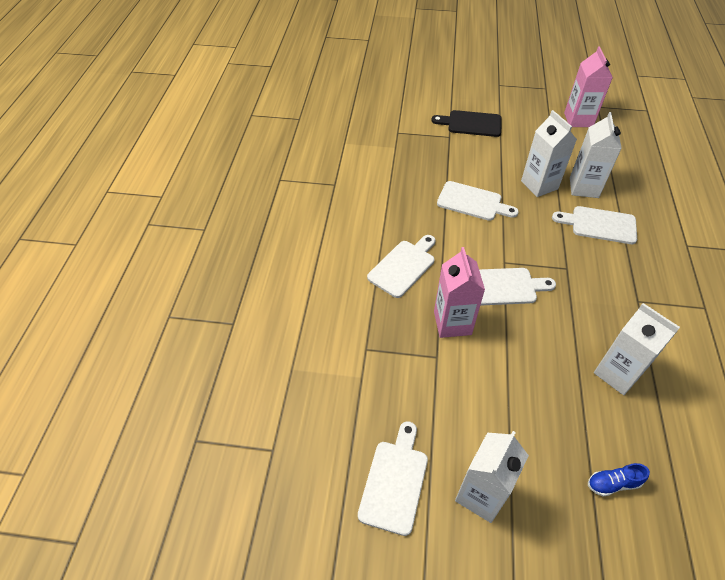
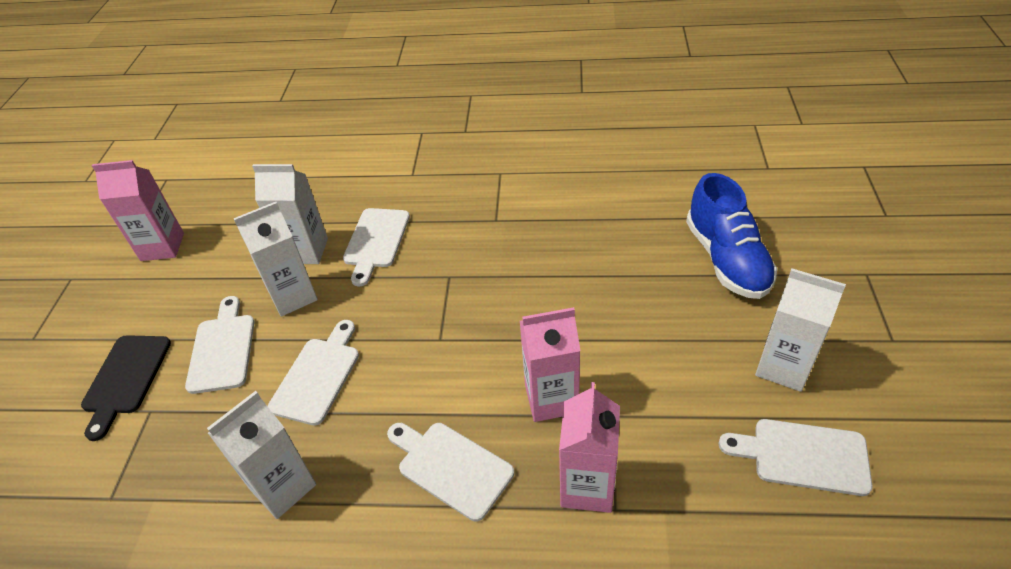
camera: 90 degrees left, 5 degrees down
(383, 336) = (587, 486): none -> pink carton
(504, 286) = (483, 340): white cutting board -> white cutting board (222, 349)
(613, 483) = (726, 259): blue shoe -> blue shoe, size x2.32
(617, 373) = (597, 245): white carton -> white carton (283, 487)

